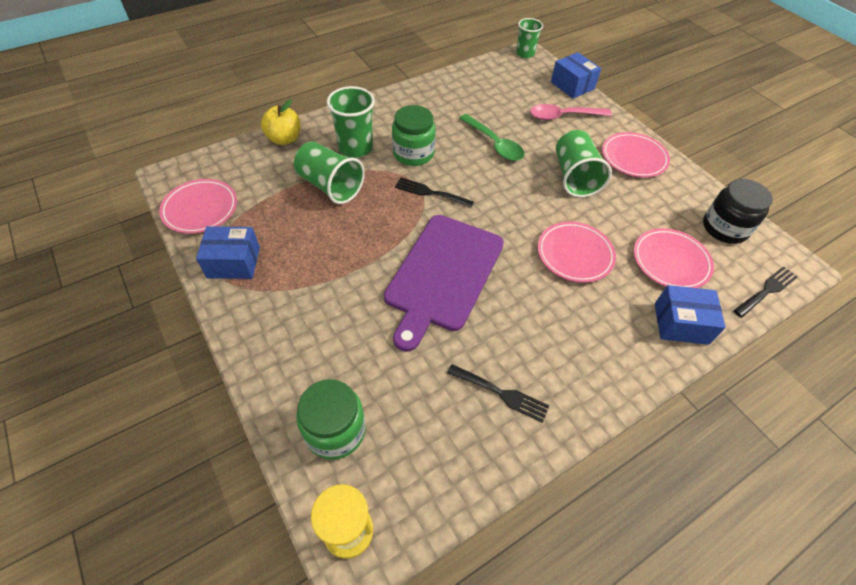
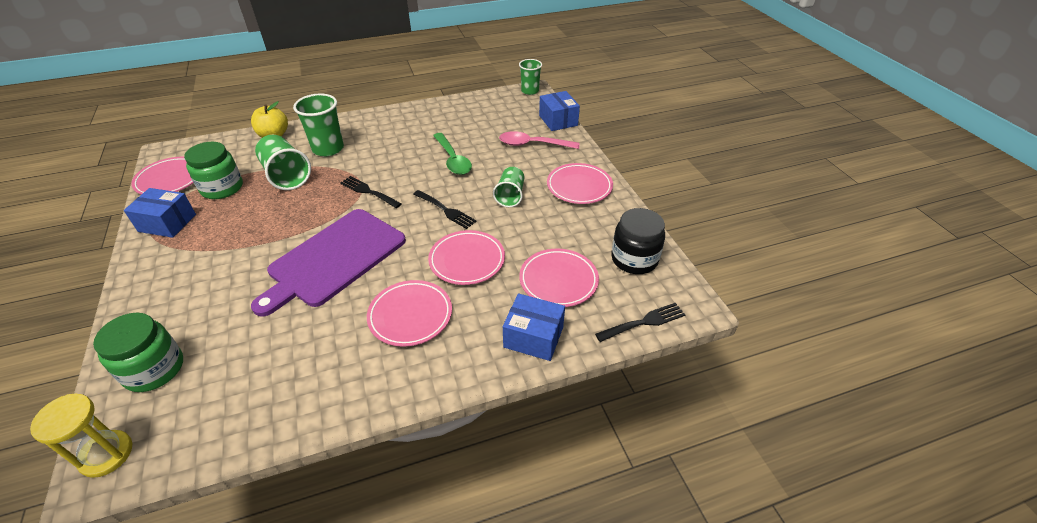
camera: 15 degrees right, 10 degrees down
(413, 153) = (375, 159): green jar -> green jar (222, 188)
(501, 393) = (318, 367): black fork -> black fork (445, 210)
(556, 323) = (410, 315): none -> pink plate
(574, 177) = (510, 196): green cup -> green cup, size x0.66

